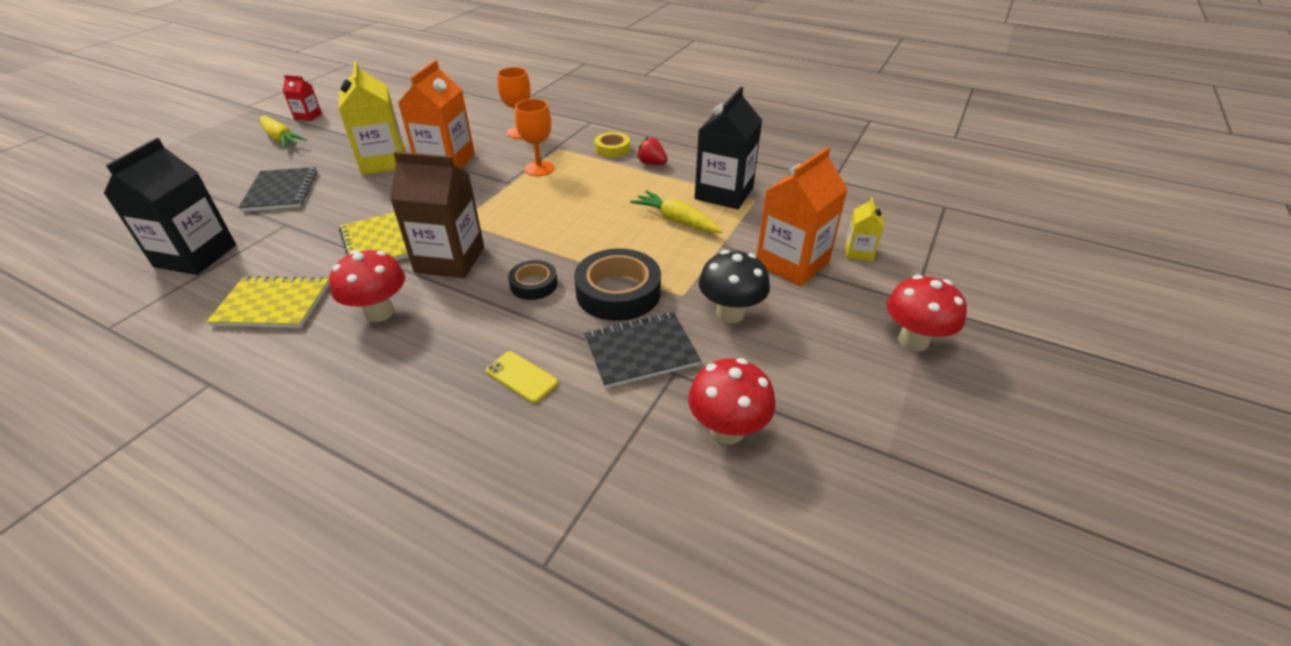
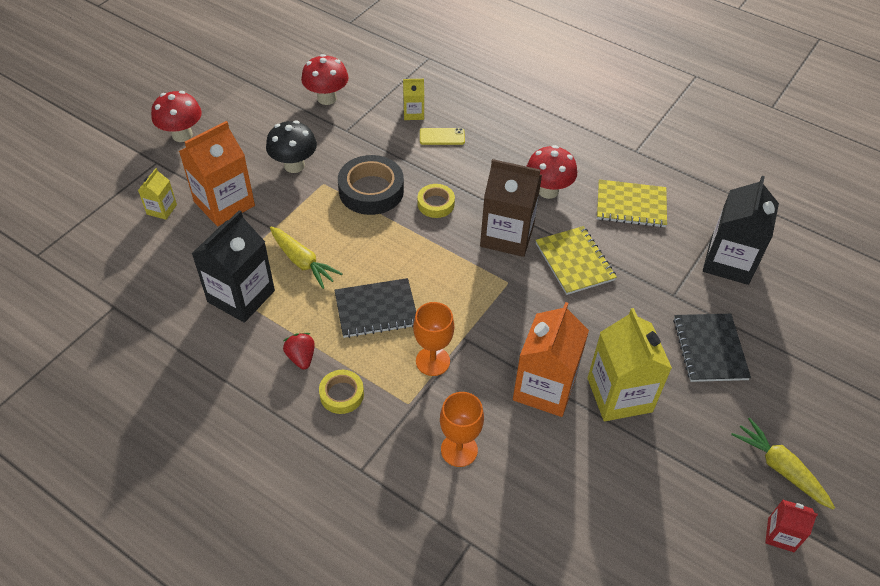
camera: 175 degrees left, 10 degrees up
(521, 377) = (442, 137): yellow phone -> yellow phone turned 45 degrees counterclockwise
(533, 284) = (436, 204): black tape -> yellow tape
(569, 416) = (413, 113): none -> yellow carton
(641, 351) = (364, 145): black notebook -> black notebook (376, 309)
(651, 163) = (301, 357): red strawberry -> red strawberry turned 150 degrees counterclockwise

